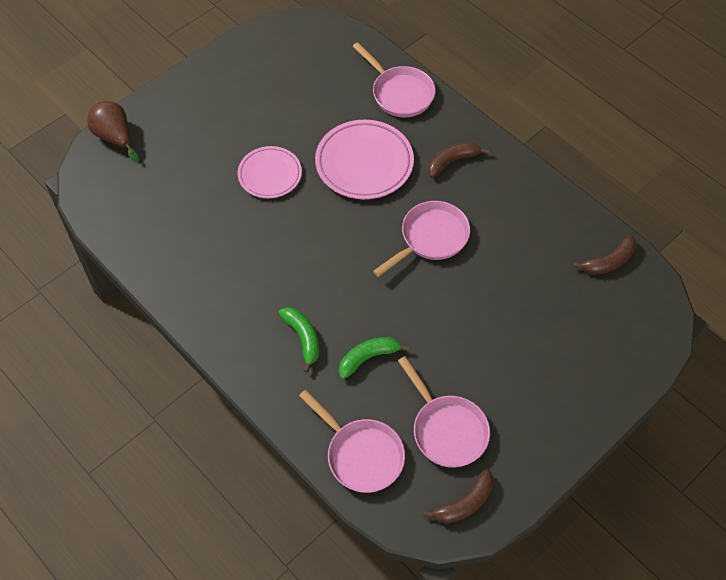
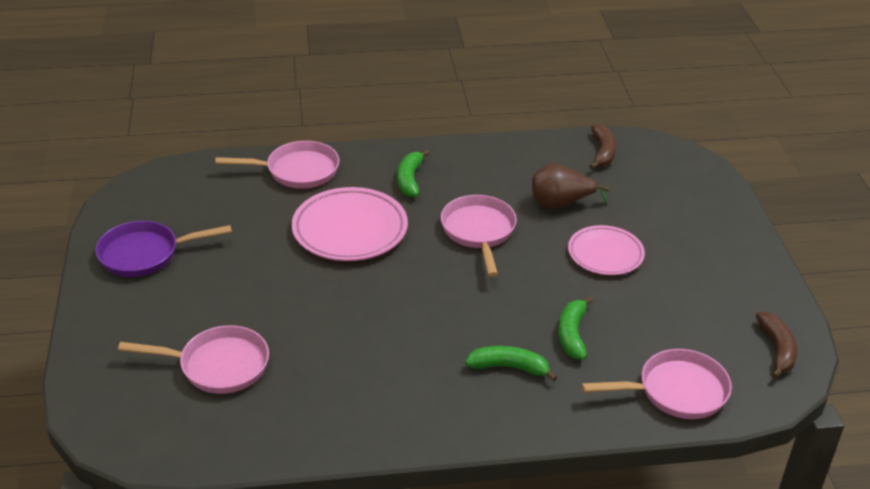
camera: 55 degrees left, 20 degrees down
(115, 137) = (94, 388): brown pear -> brown pear (560, 204)
(244, 76) = (145, 254): none -> purple pan
(270, 175) = (289, 296): pink plate -> pink plate (605, 254)
(447, 430) = (692, 323): pink pan -> pink pan (218, 365)
(452, 161) = (410, 179): brown banana -> green banana

